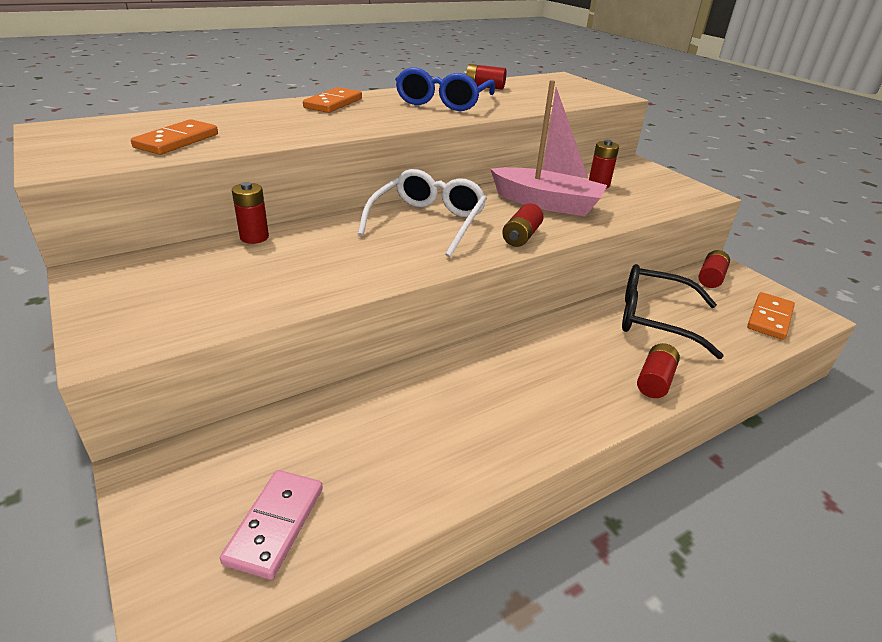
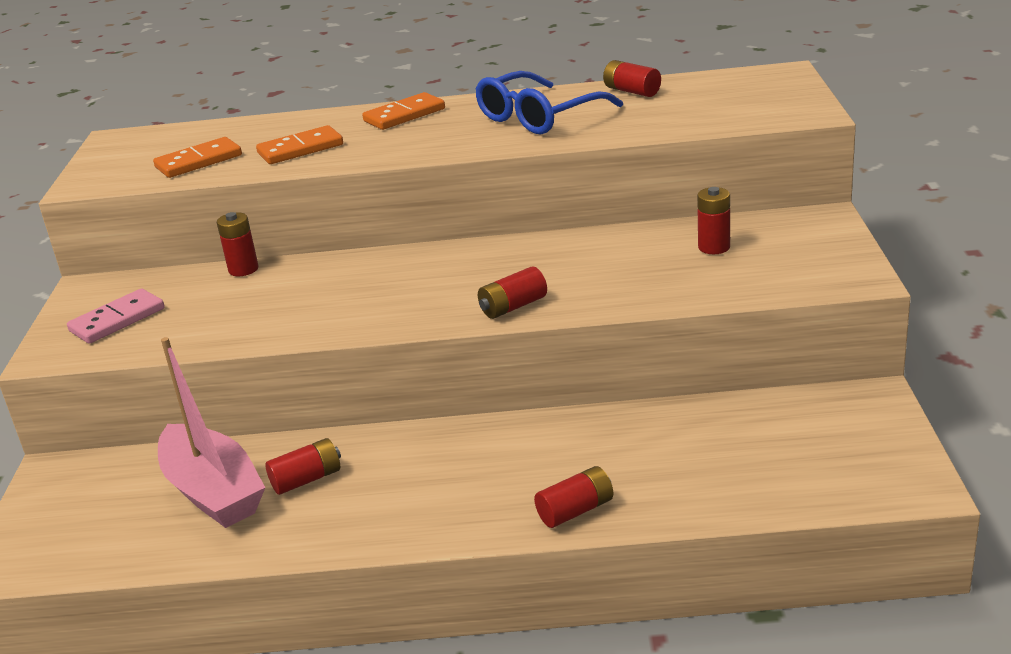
camera: 35 degrees right, 5 degrees down
(275, 524) = (106, 535): pink domino -> pink domino (117, 320)
(427, 222) = (429, 274): white glasses -> none
(546, 203) = (602, 267): pink boat -> pink boat (213, 492)
(655, 319) = (670, 444): black glasses -> none
(711, 278) = (829, 407): red battery -> red battery (307, 479)
(769, 318) = (840, 476): orange domino -> orange domino (300, 149)

